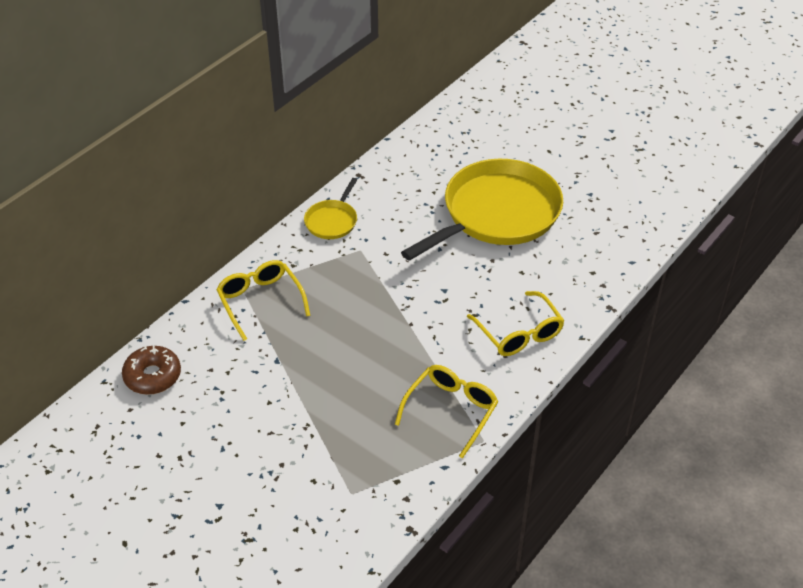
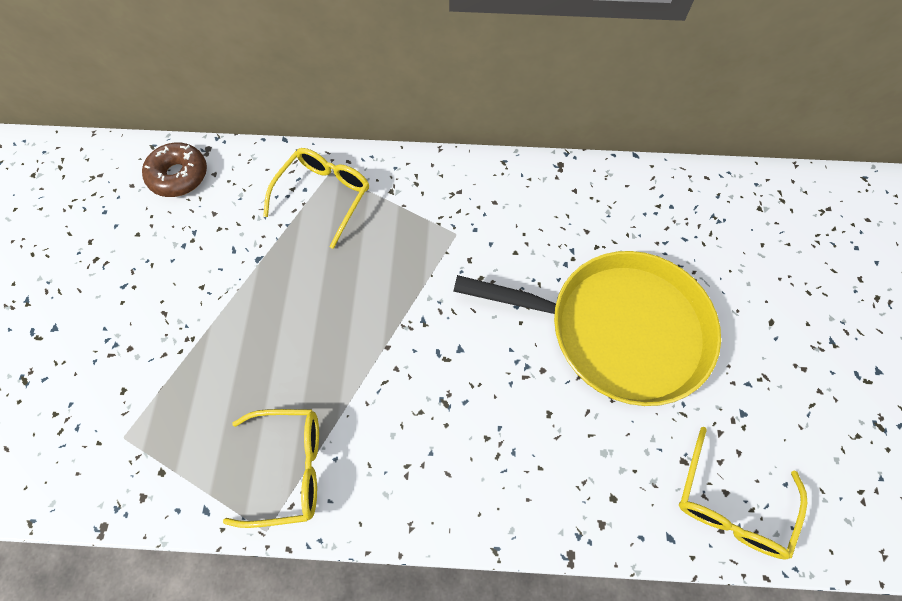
camera: 55 degrees right, 20 degrees up
(332, 221) = (476, 184): yellow pan -> none
(519, 333) = (451, 471): yellow glasses -> yellow glasses (730, 504)

